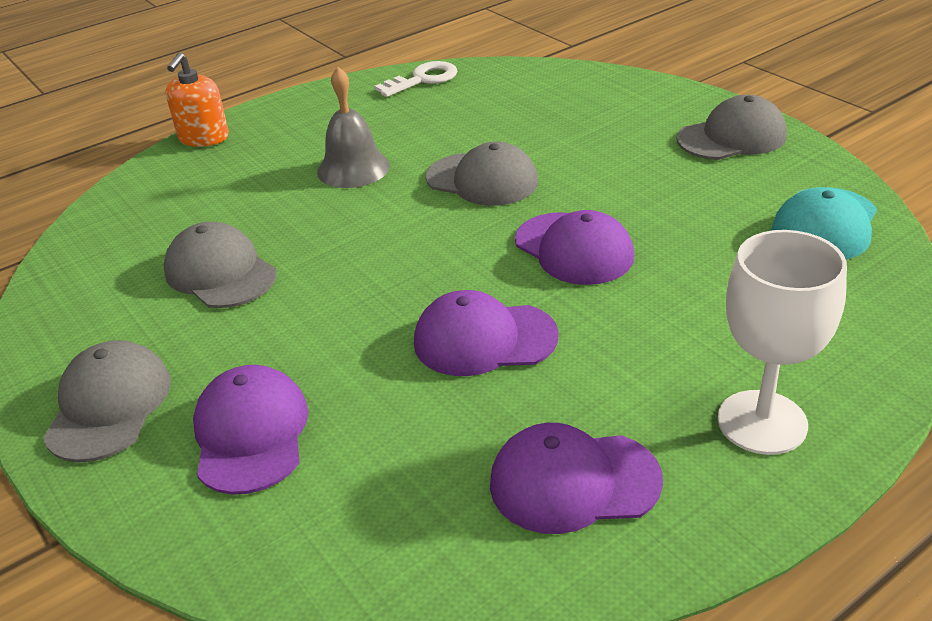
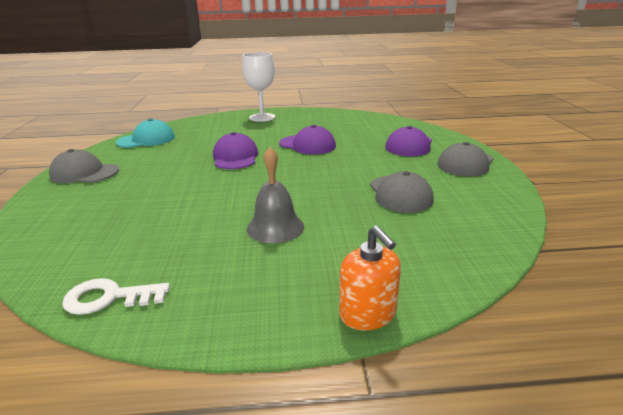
camera: 150 degrees left, 10 degrees down
(203, 138) = (368, 314): orange soap dispenser -> orange soap dispenser turned 105 degrees clockwise
(482, 180) = (220, 194): grey cap -> none
(574, 482) = (322, 120): purple cap -> none

